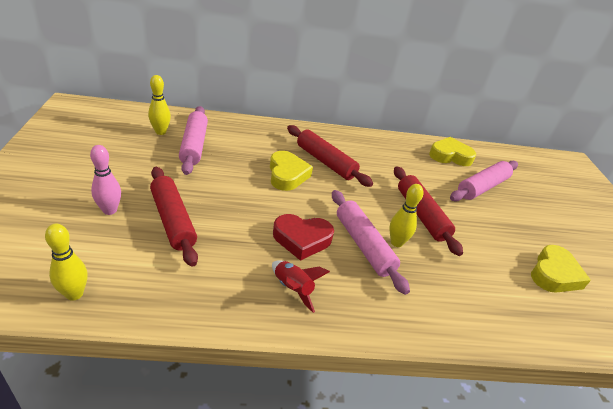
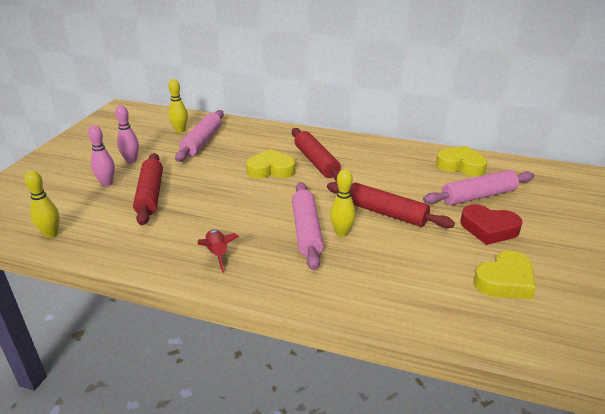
camera: 25 degrees right, 5 degrees down
(123, 176) = (131, 161): none -> pink bowling pin
(287, 175) = (271, 169): yellow heart -> yellow heart turned 105 degrees counterclockwise
(302, 239) = (250, 220): red heart -> red heart (488, 229)
(421, 215) = (386, 213): red rolling pin -> red rolling pin turned 60 degrees counterclockwise

